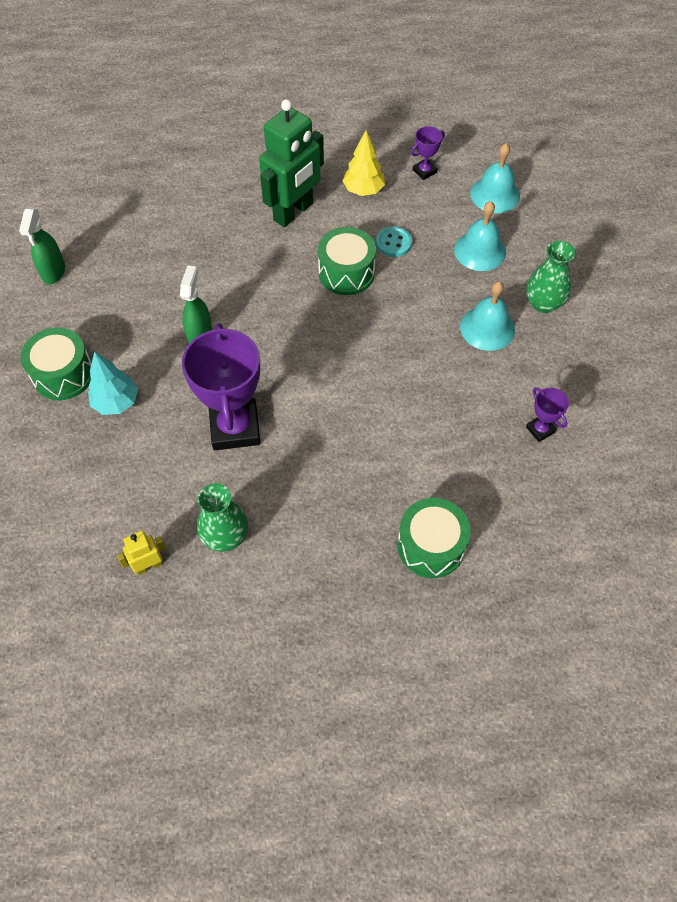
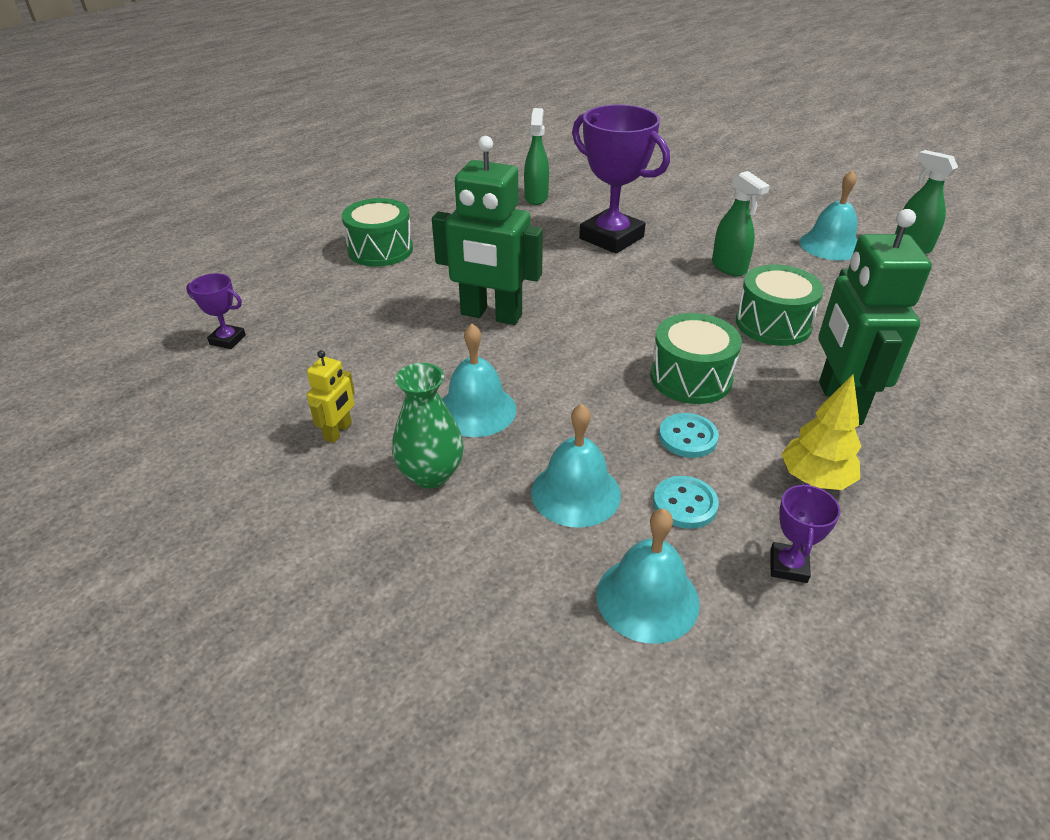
camera: 140 degrees right, 20 degrees down
(63, 374) = (775, 207): green drum -> green drum (773, 324)
(101, 309) = (830, 245): none -> turquoise bell
(116, 402) = (714, 212): turquoise tree -> none
(149, 566) = (565, 172): yellow robot -> yellow robot (338, 432)
(225, 536) = (536, 197): green vase -> green spray bottle
(411, 400) = (491, 315): none -> green robot
(435, 216) = (685, 504): none -> turquoise button
(540, 429) = (340, 354): purple trophy -> purple trophy (227, 340)

